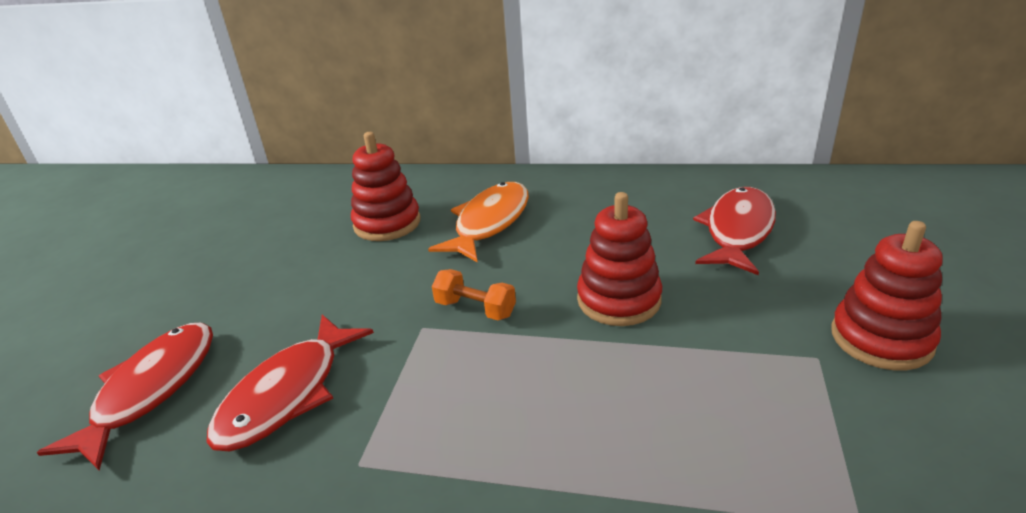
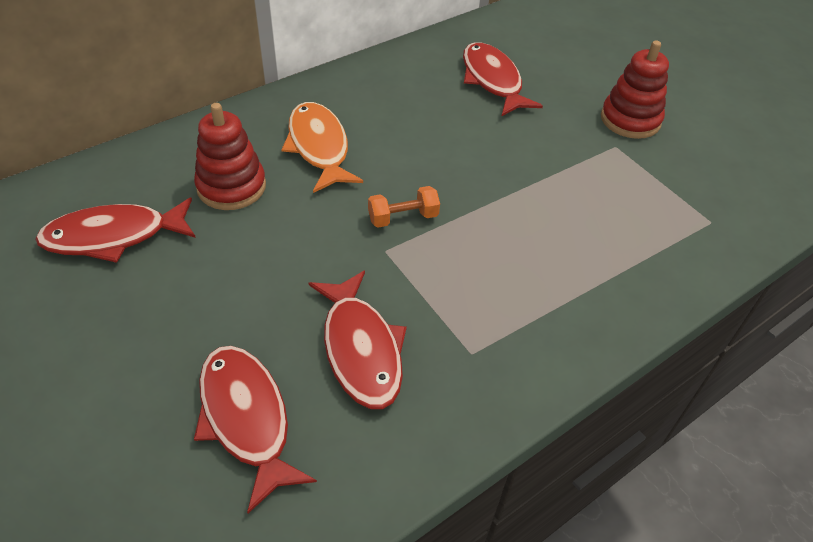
camera: 50 degrees left, 15 degrees up
(276, 222) = (114, 236): none -> red fish
(619, 300) = (482, 164): red stacking toy -> none

